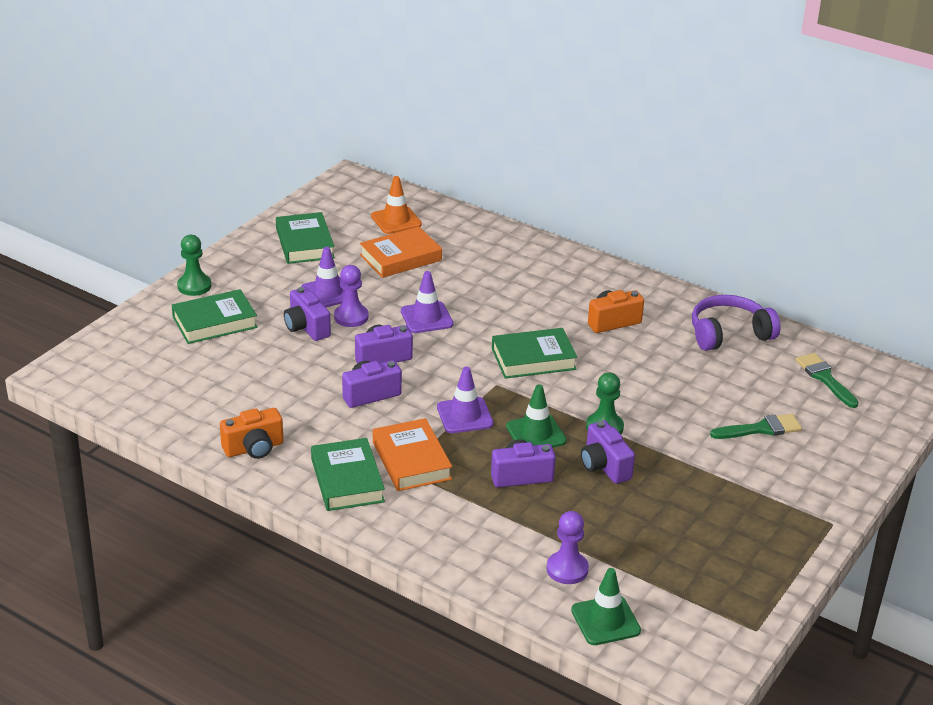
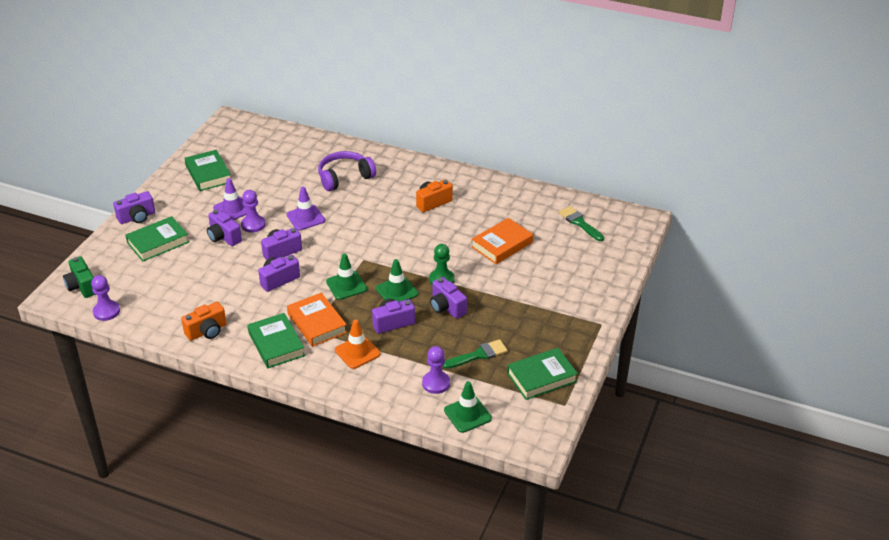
camera: 10 degrees left, 5 degrees up
(98, 365) = (82, 286): none -> green camera
(122, 402) = (106, 311): none -> purple pawn
(194, 286) = (137, 217): green pawn -> purple camera
(396, 220) = (269, 147): orange traffic cone -> orange traffic cone (357, 352)
(400, 258) = (278, 175): orange book -> orange book (502, 245)
(464, 416) = (346, 285): purple traffic cone -> green traffic cone
(533, 359) = (384, 237): green book -> green book (541, 377)
(729, 334) = (512, 200): purple headphones -> purple headphones (344, 177)
(761, 429) = (544, 265): green brush -> green brush (478, 355)

